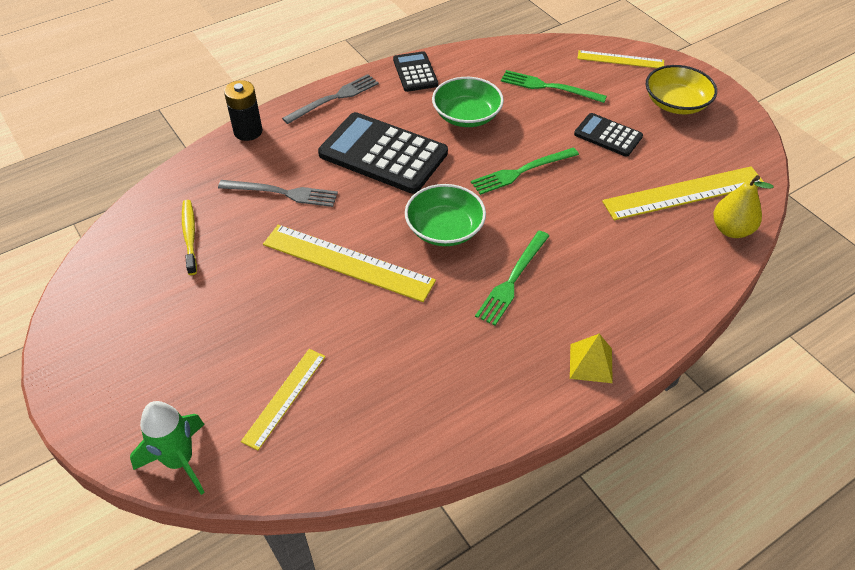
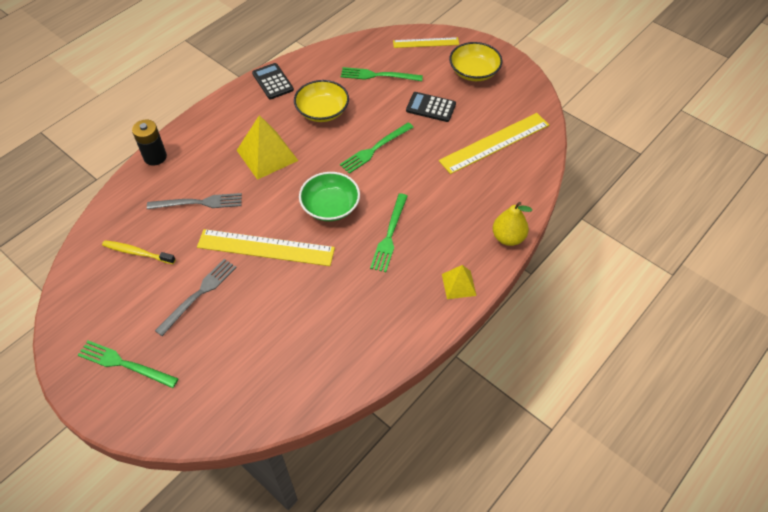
camera: 15 degrees left, 5 degrees up
(128, 366) = (124, 364): none -> green fork
(180, 461) = (188, 424): green rocket -> none
(190, 236) = (137, 253): yellow toothbrush -> yellow toothbrush turned 45 degrees counterclockwise
(284, 397) = (250, 360): yellow ruler -> none
(334, 98) = (215, 116): grey fork -> grey fork (199, 294)
(383, 154) = (267, 155): black calculator -> yellow pyramid
(467, 115) = (322, 111): green bowl -> yellow bowl
(731, 230) = (532, 164): yellow pear -> yellow pear (508, 238)

